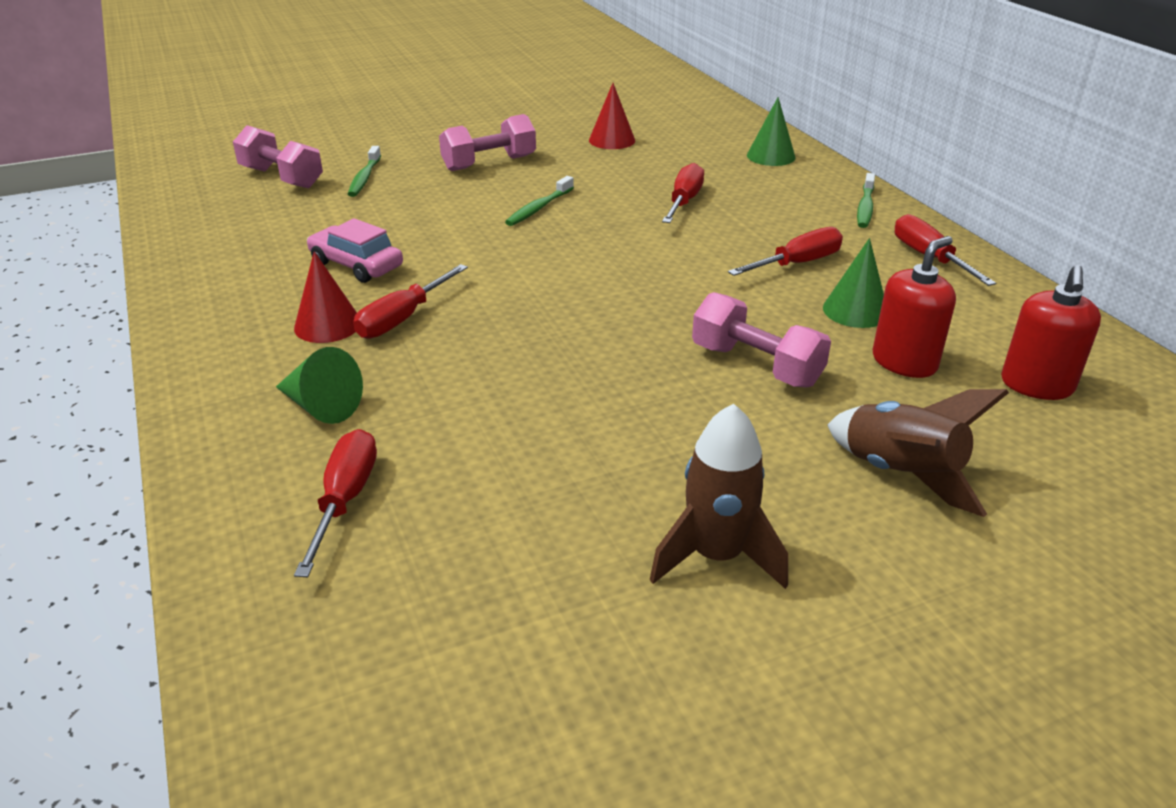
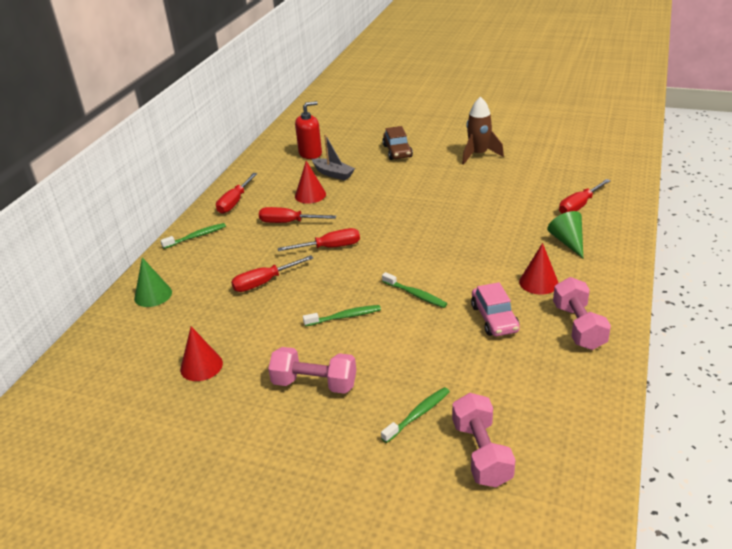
camera: 135 degrees left, 0 degrees up
(403, 318) = (498, 270): red screwdriver -> red screwdriver (330, 247)
(486, 253) = (415, 295): none -> green toothbrush
(756, 365) = (383, 192): pink dumbbell -> pink dumbbell (578, 326)
(855, 310) = (310, 195): green cone -> red cone
(900, 474) = (397, 151): brown rocket -> brown car
(904, 362) = (333, 174): red soap dispenser -> grey boat

